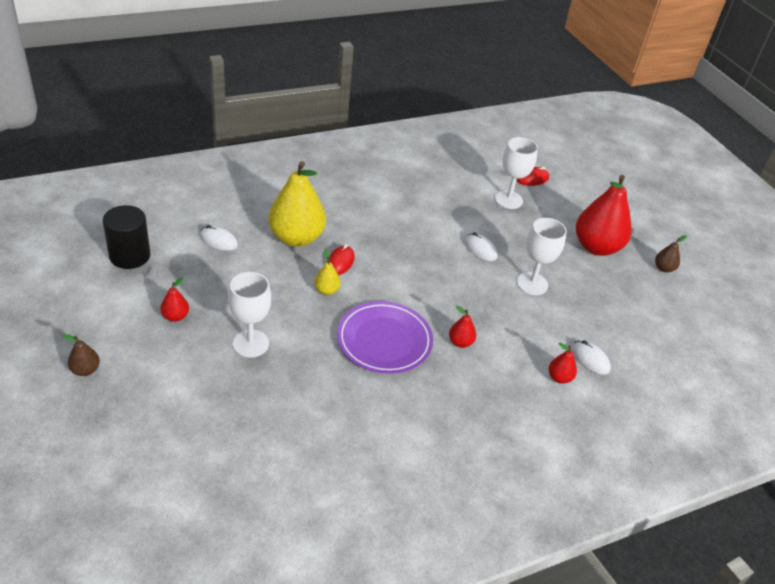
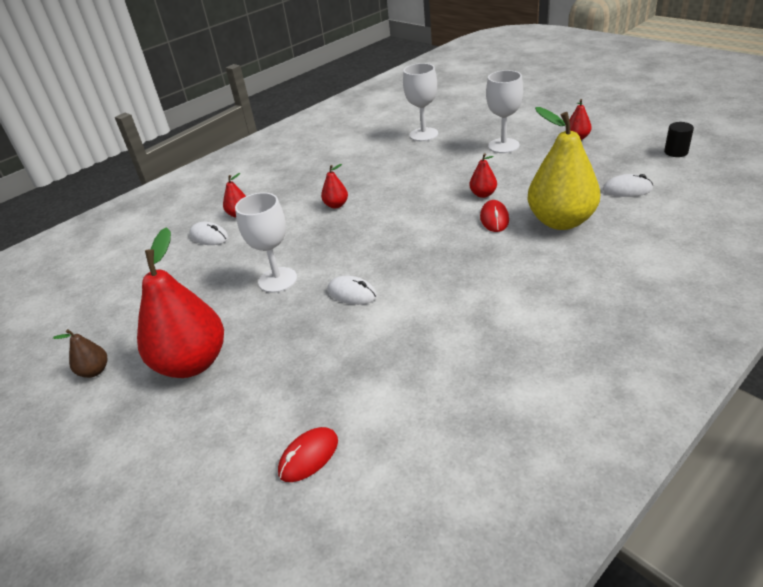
camera: 170 degrees right, 5 degrees down
(85, 370) = (588, 101): brown pear -> none
(130, 256) = (676, 152): black cylinder -> black cylinder, size x0.55
(326, 290) = (483, 194): yellow pear -> red pear
(384, 341) = (403, 183): purple plate -> none
(508, 199) = (339, 388): white goblet -> white goblet (423, 134)

